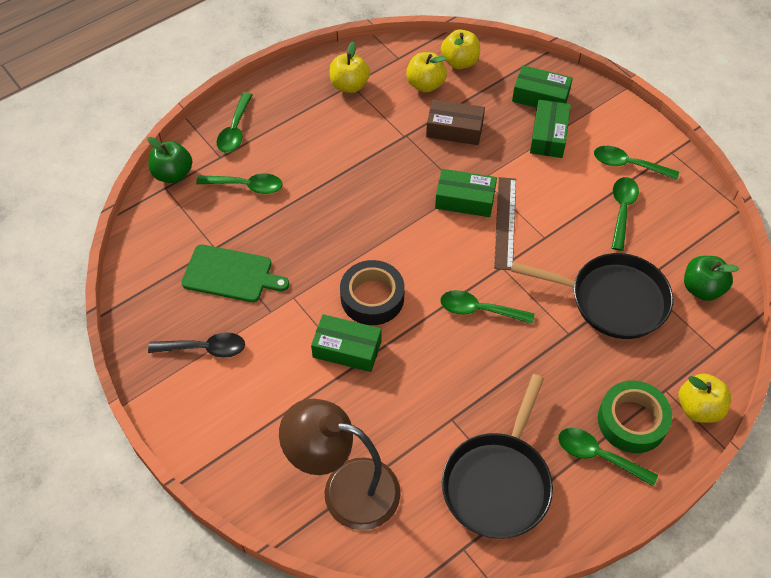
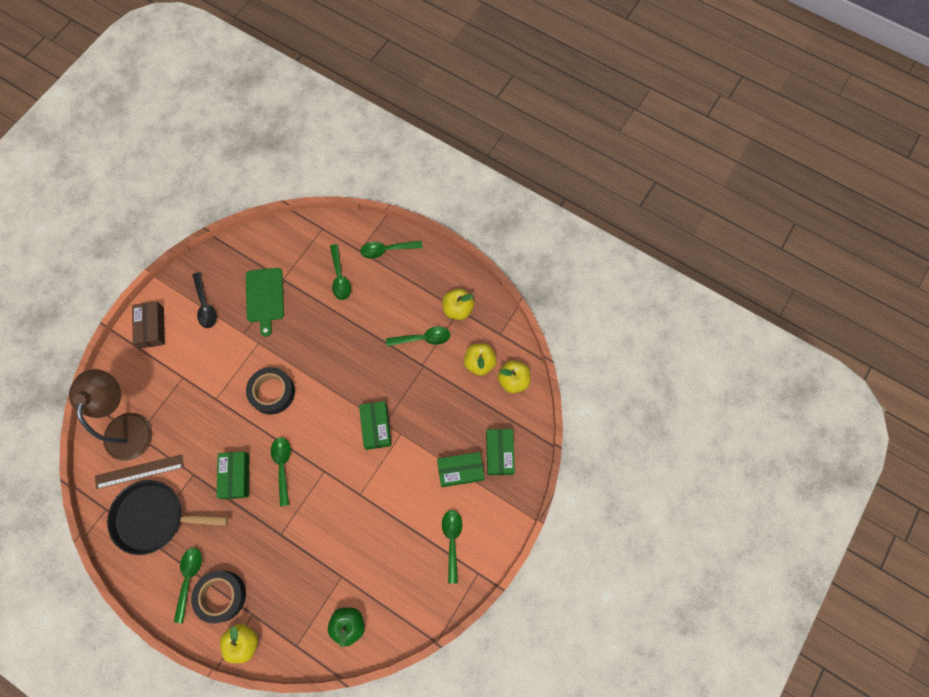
camera: 70 degrees right, 15 degrees up
(173, 174) = (335, 228): green apple -> none
(347, 349) = (228, 390): green box -> green box (236, 476)
(454, 129) = (441, 398): brown box -> brown box (152, 327)
(505, 222) = (364, 462): brown ruler -> brown ruler (139, 471)
(612, 300) = (318, 558): black pan -> none
(622, 210) = (404, 546): green spoon -> green spoon (423, 338)
(632, 421) = (221, 596): green tape -> black tape

